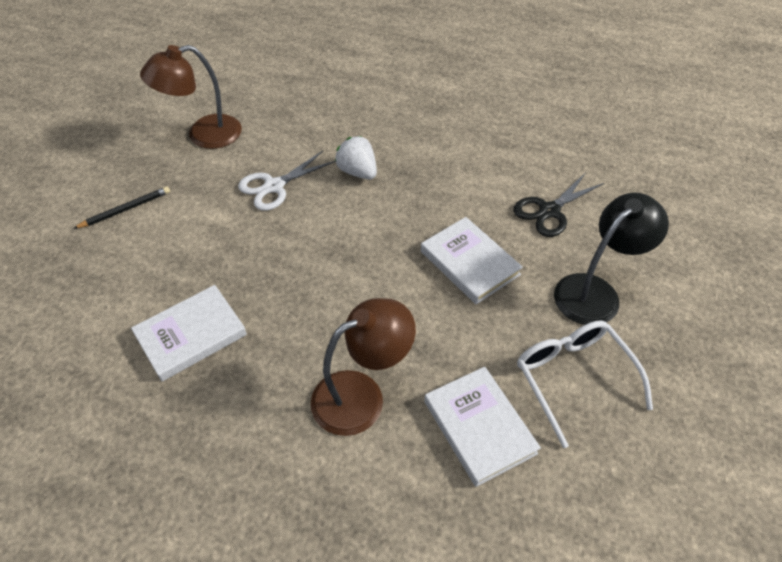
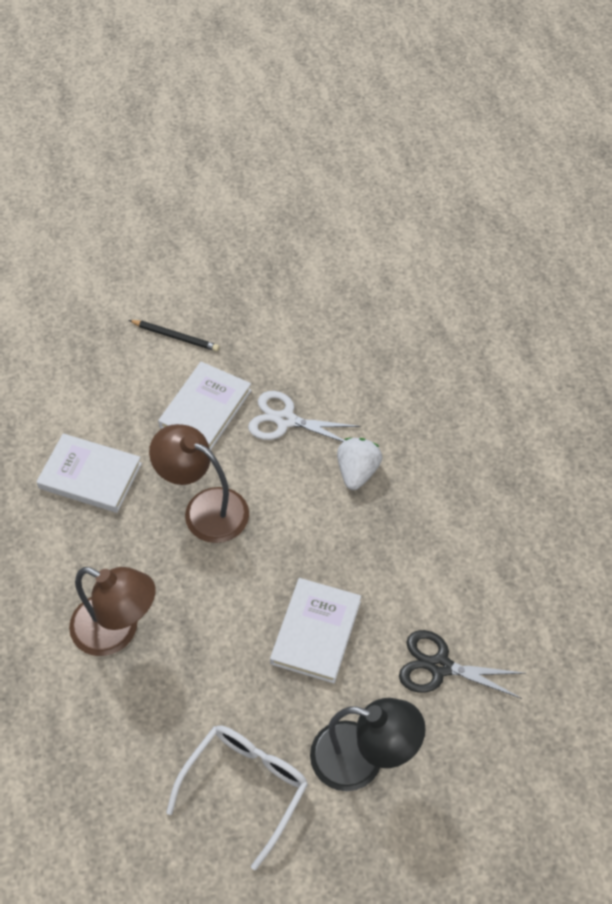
camera: 55 degrees right, 5 degrees up
(203, 135) = (302, 323): brown lamp -> brown lamp (204, 508)
(479, 427) = (145, 736): white book -> white book (205, 408)

